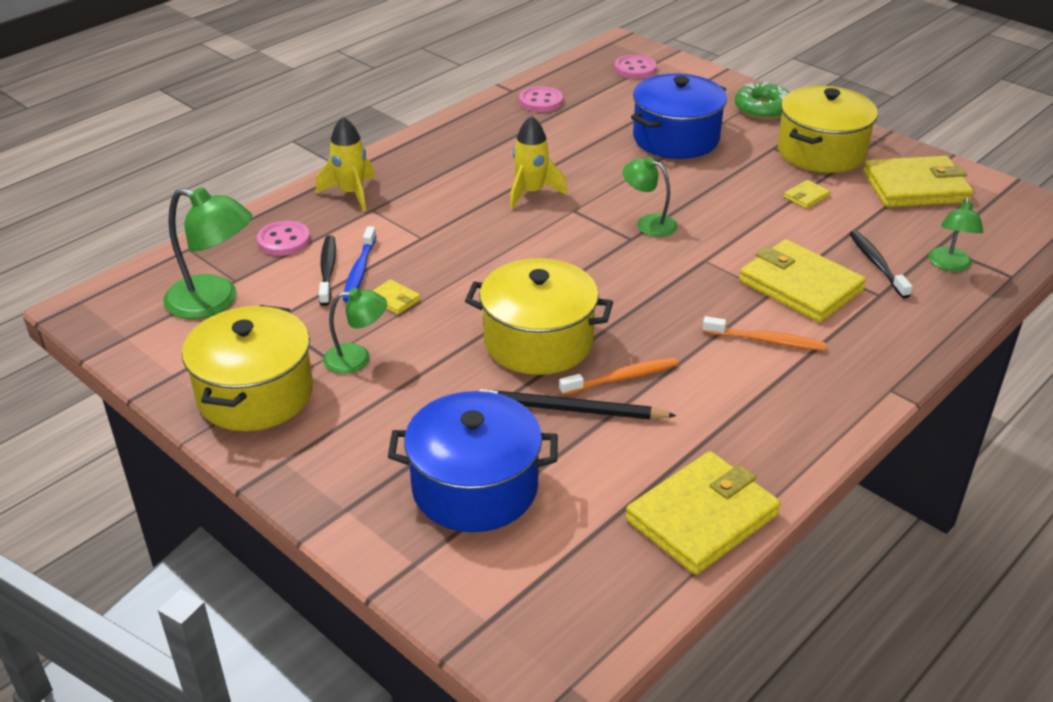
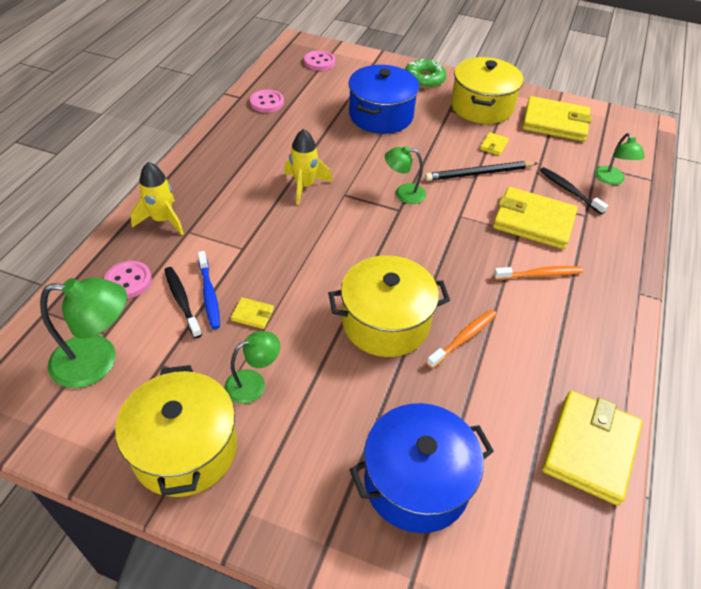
camera: 25 degrees left, 10 degrees up
(572, 410) = (445, 380): black pencil -> black pencil (479, 173)
(915, 187) = (555, 122): yellow wallet -> yellow wallet turned 45 degrees clockwise

